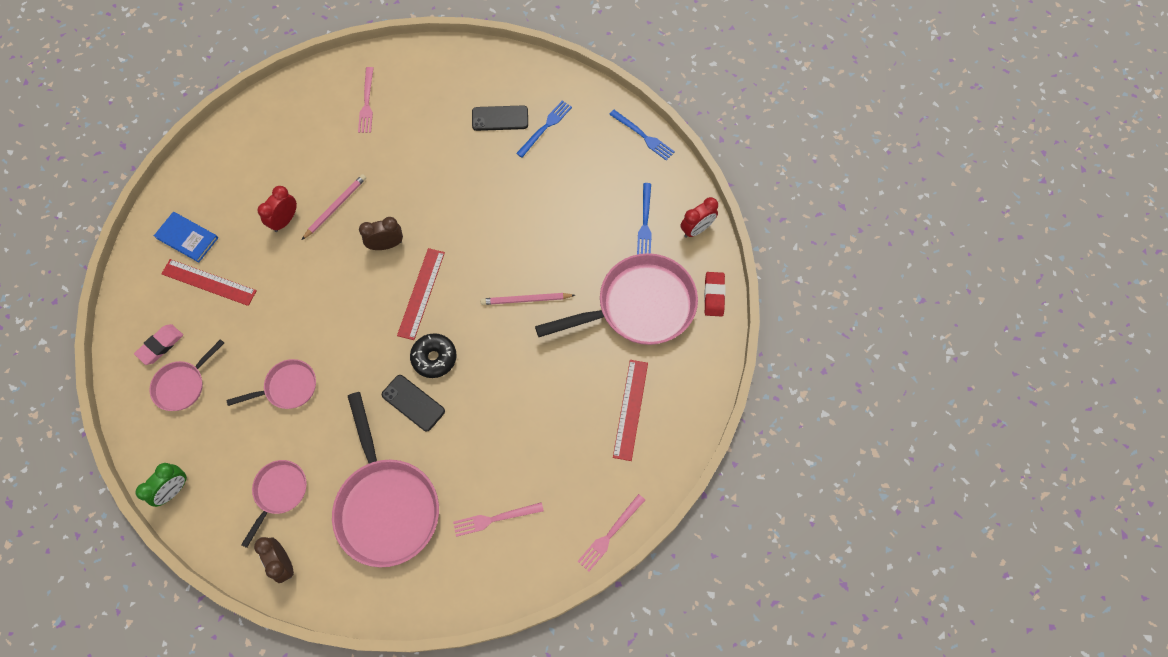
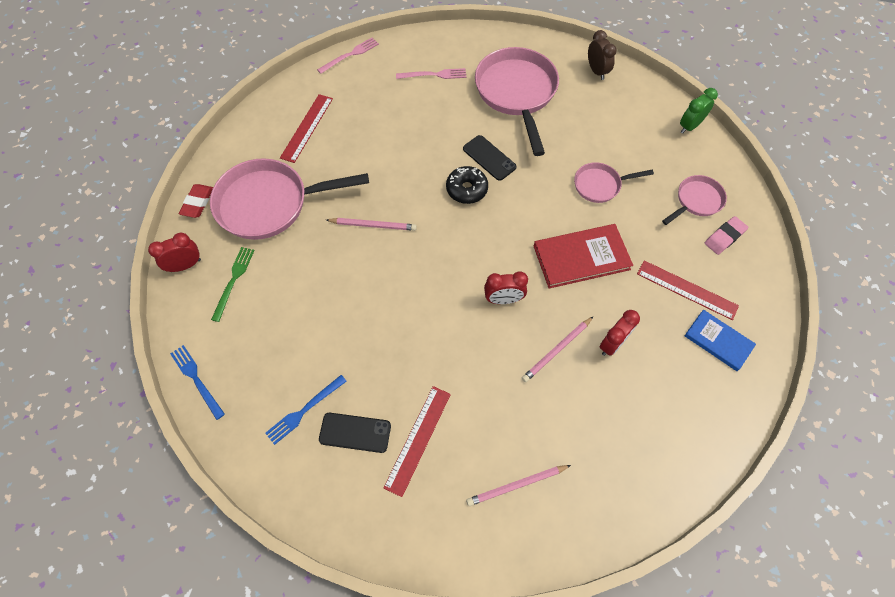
camera: 170 degrees left, 5 degrees down
(279, 492) = (602, 113): pink pan -> none
(311, 299) = (581, 257): none -> red book
(367, 103) = (516, 485): pink fork -> pink pencil
(386, 245) = (503, 299): brown clock -> red clock
(421, 293) = (472, 246): red ruler -> red ruler (418, 439)
(645, 222) = (233, 281): blue fork -> green fork

